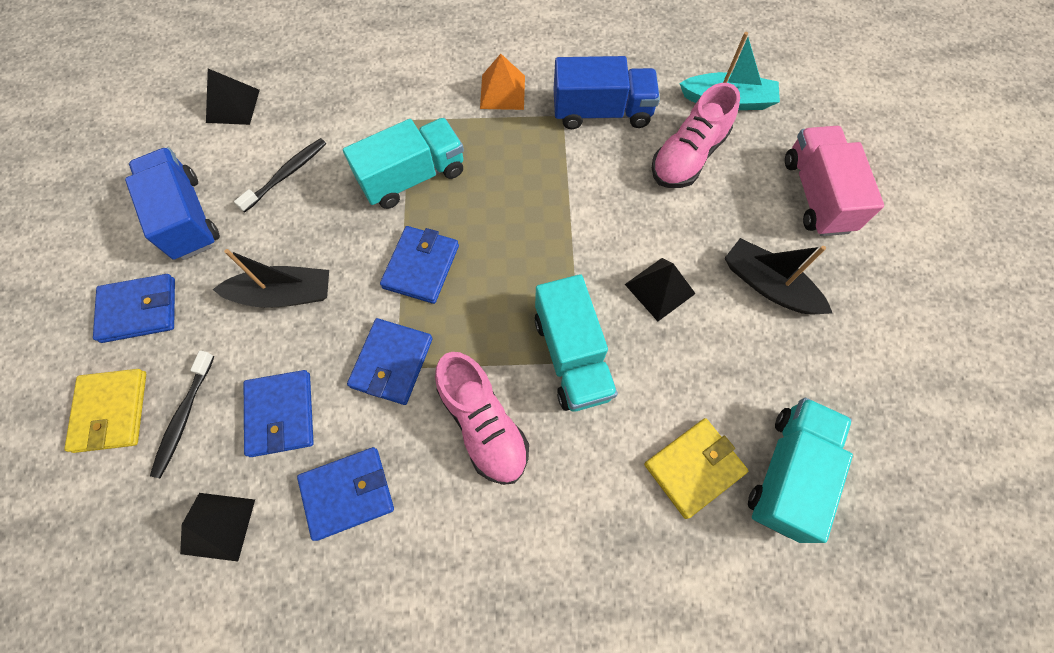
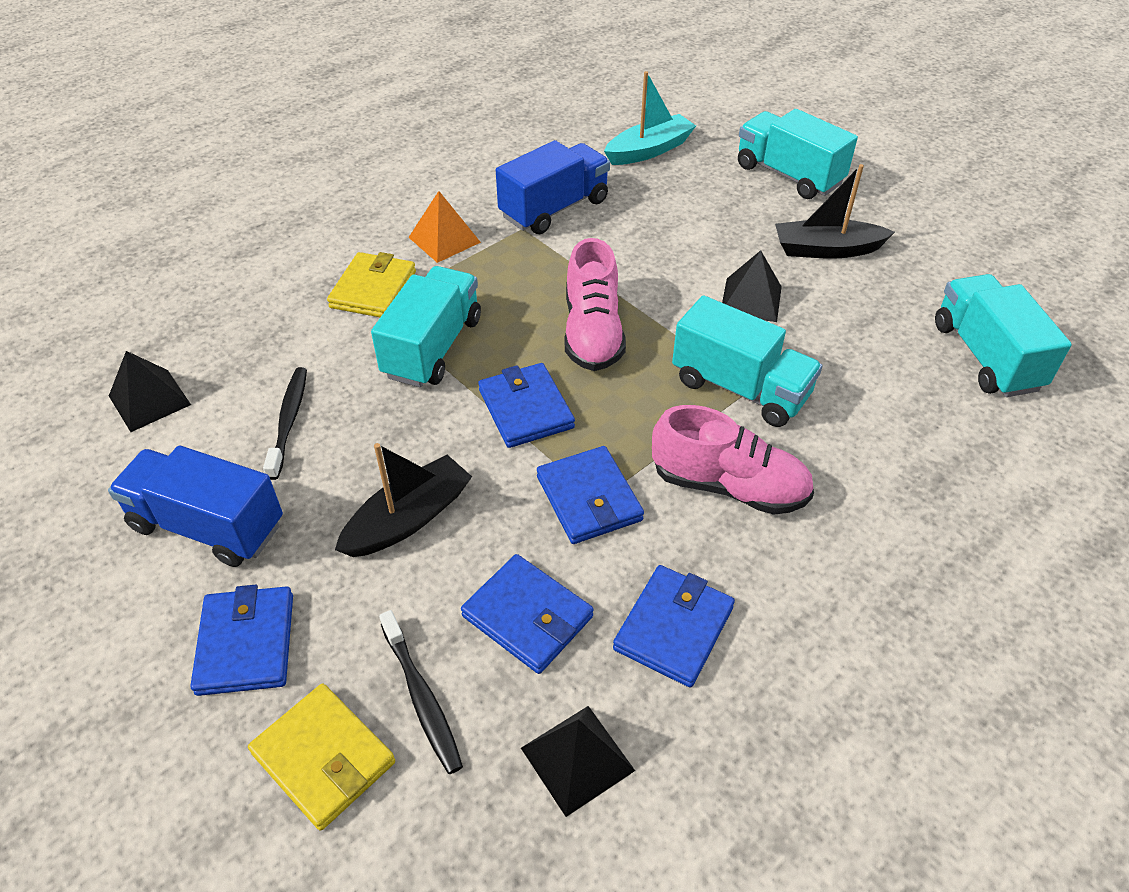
camera: 40 degrees left, 20 degrees down
(139, 310) = (246, 643): blue wallet -> blue wallet turned 45 degrees counterclockwise
(688, 156) = (663, 201): pink shoe -> pink shoe (592, 333)
(693, 468) = (923, 399): yellow wallet -> yellow wallet (373, 289)
(816, 195) = (788, 175): pink truck -> turquoise truck

